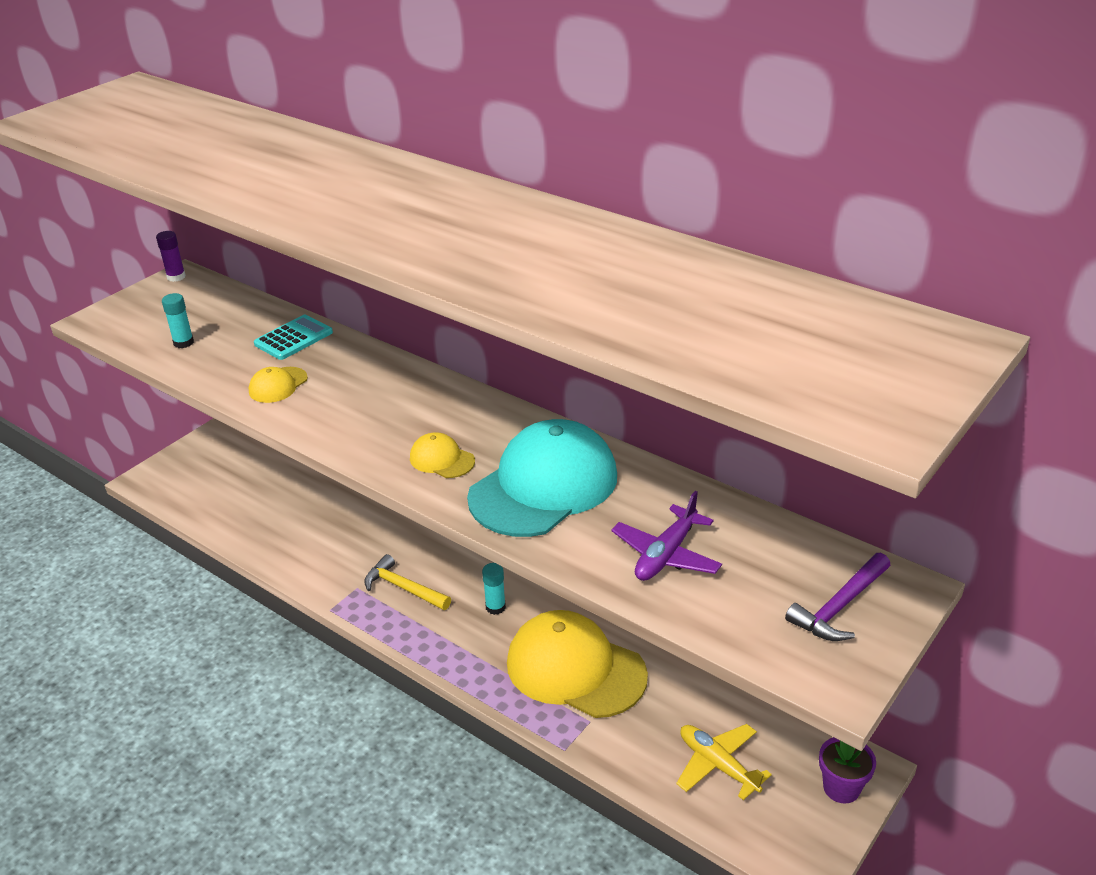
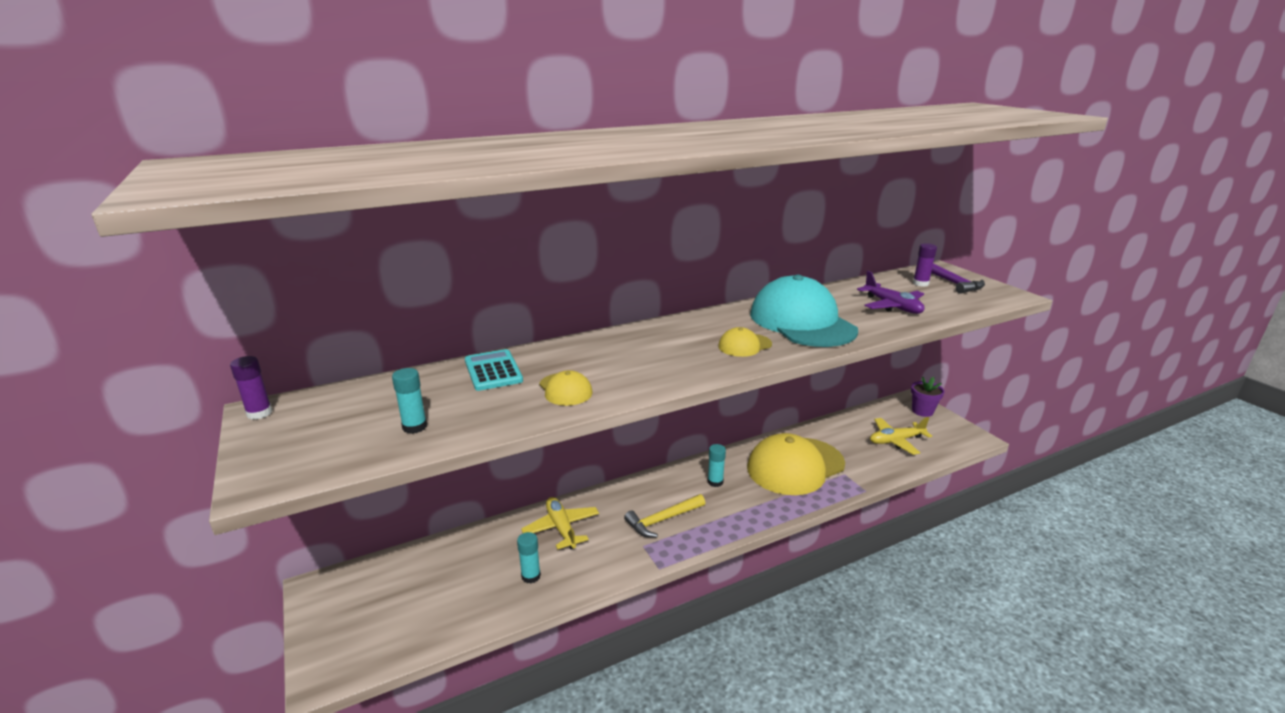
camera: 65 degrees left, 10 degrees down
(282, 533) = (531, 576): none -> turquoise glue stick
(354, 525) = (561, 528): none -> yellow plane
(799, 572) = (920, 283): none -> purple glue stick

